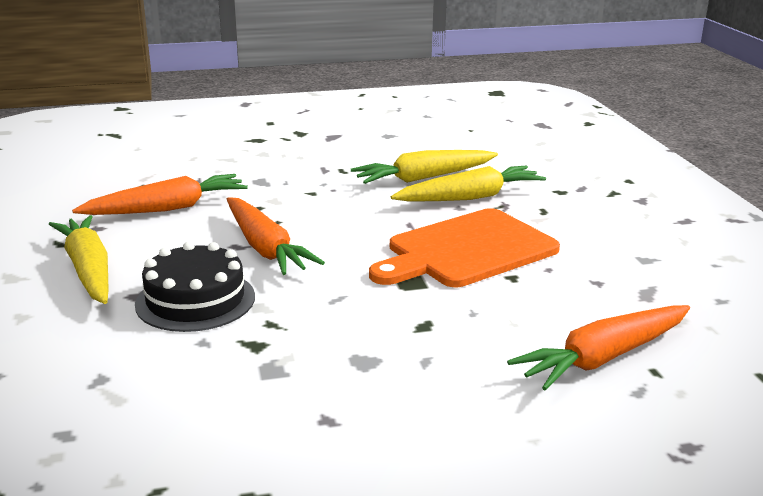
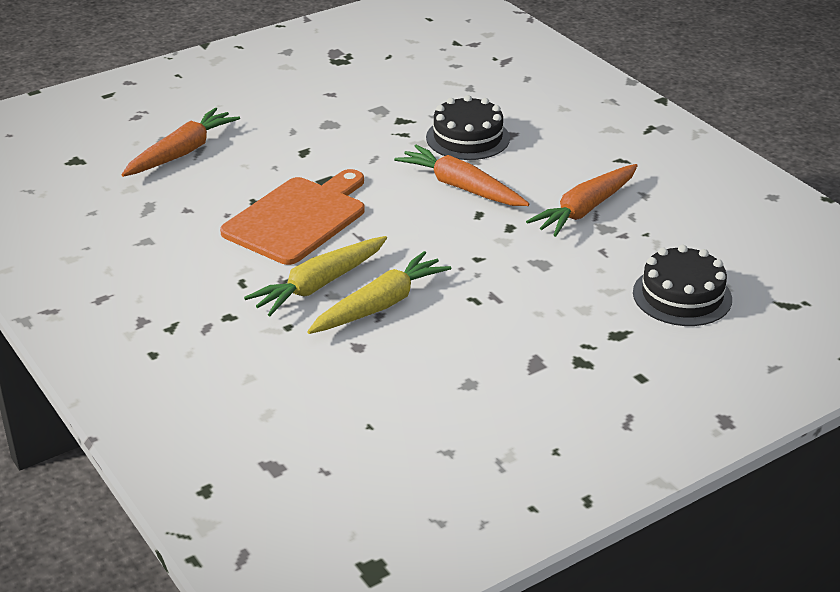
camera: 160 degrees right, 10 degrees up
(88, 270) = (567, 143): yellow carrot -> none
(180, 148) = (682, 296): none -> black cake

